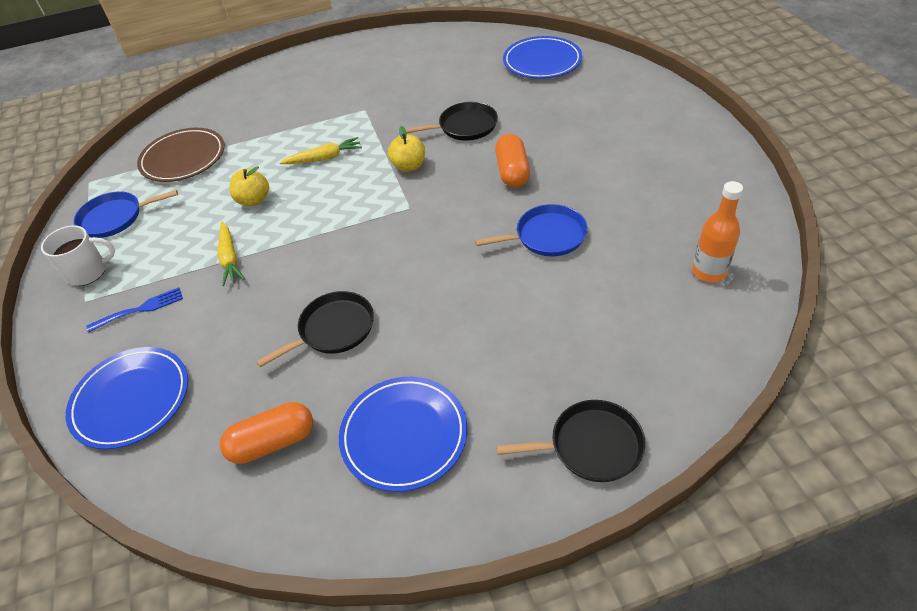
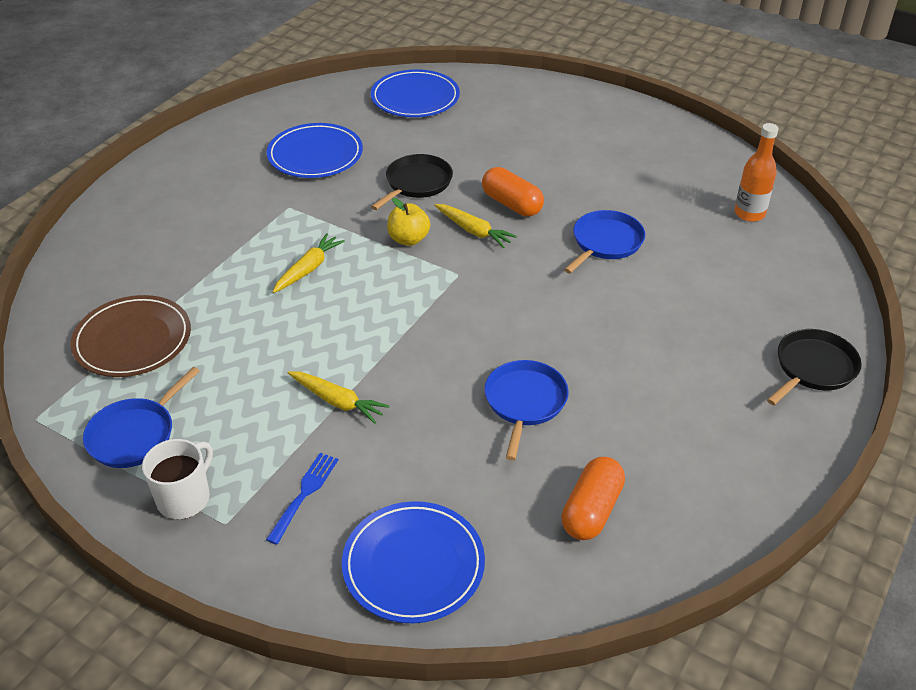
camera: 45 degrees left, 5 degrees down
(254, 200) = (285, 340): yellow apple -> none
(333, 329) = (524, 402): black pan -> blue pan
(404, 435) = (684, 440): blue plate -> blue plate (315, 155)
(459, 180) = (473, 231): none -> yellow carrot

